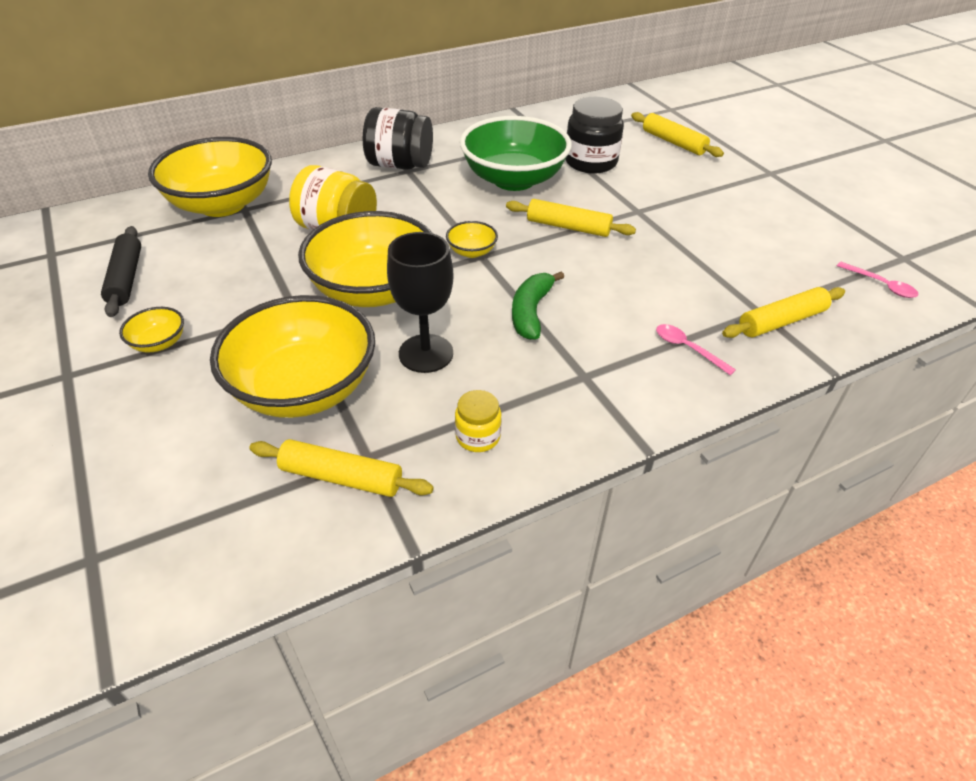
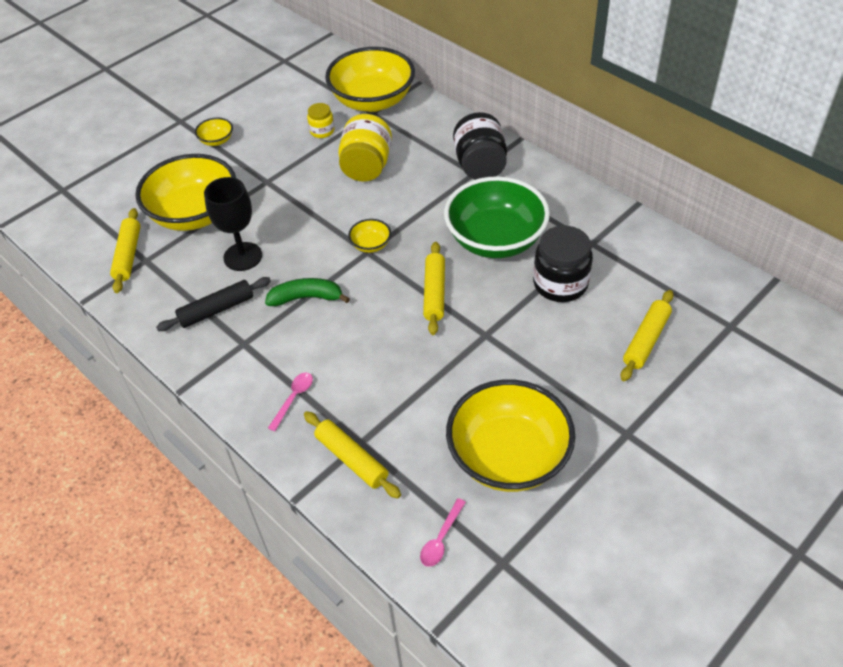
camera: 75 degrees right, 5 degrees up
(126, 278) = (272, 100): black rolling pin -> black rolling pin (216, 310)
(374, 290) = (302, 210): yellow bowl -> yellow bowl (508, 456)
(478, 436) = (172, 303): yellow jar -> yellow jar (322, 131)

